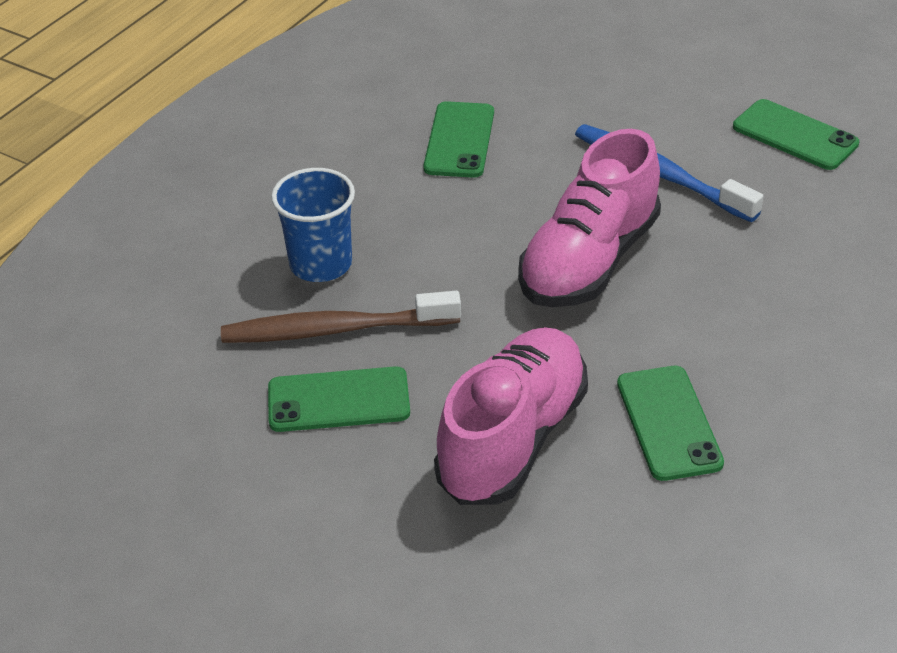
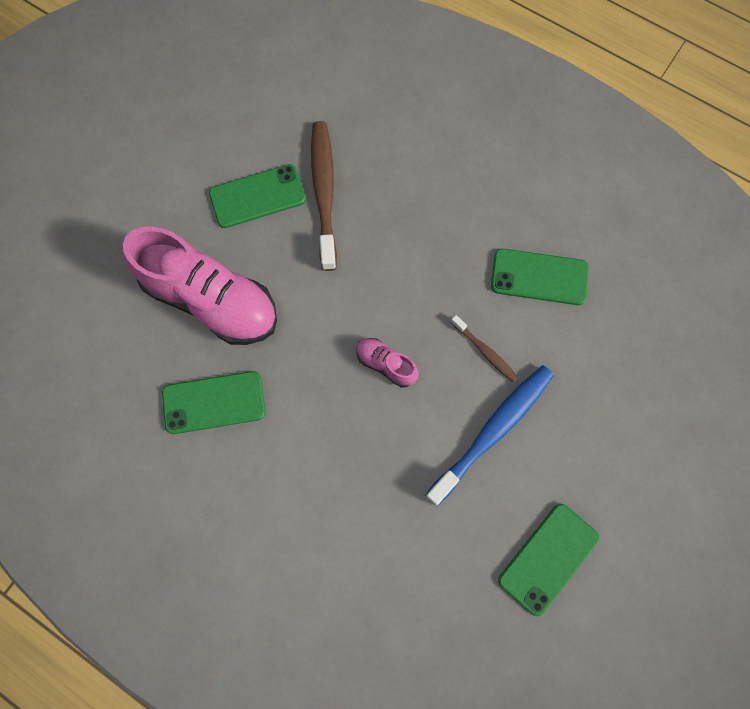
camera: 90 degrees right, 30 degrees up
(321, 264) = (392, 182): blue cup -> none
(338, 400) = (257, 196): green phone -> green phone turned 75 degrees clockwise
(561, 181) = (485, 351): none -> brown toothbrush
(589, 261) = (386, 364): pink shoe -> pink shoe, size x0.44

